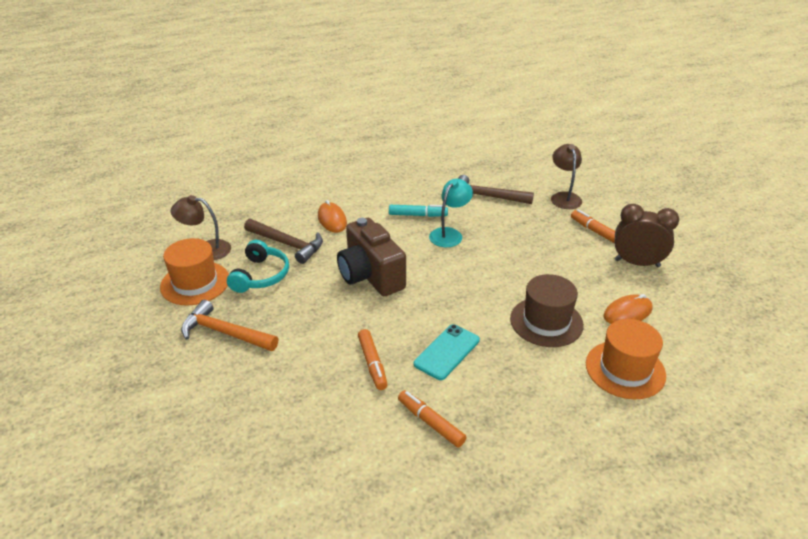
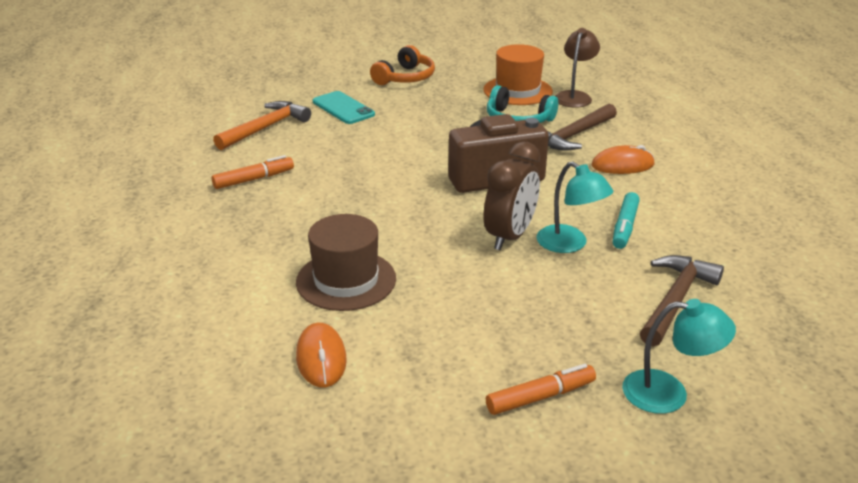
camera: 105 degrees right, 5 degrees down
(161, 368) = (405, 78): none -> orange headphones
(225, 333) = (435, 101): orange hammer -> orange hammer (265, 128)
(372, 363) = (350, 161): orange marker -> none
(447, 352) = (339, 203): turquoise phone -> turquoise phone (343, 108)
(564, 197) = (669, 393): brown lamp -> turquoise lamp
(625, 369) = (225, 318): orange hat -> none
(637, 263) = (431, 416): brown clock -> brown clock (510, 236)

